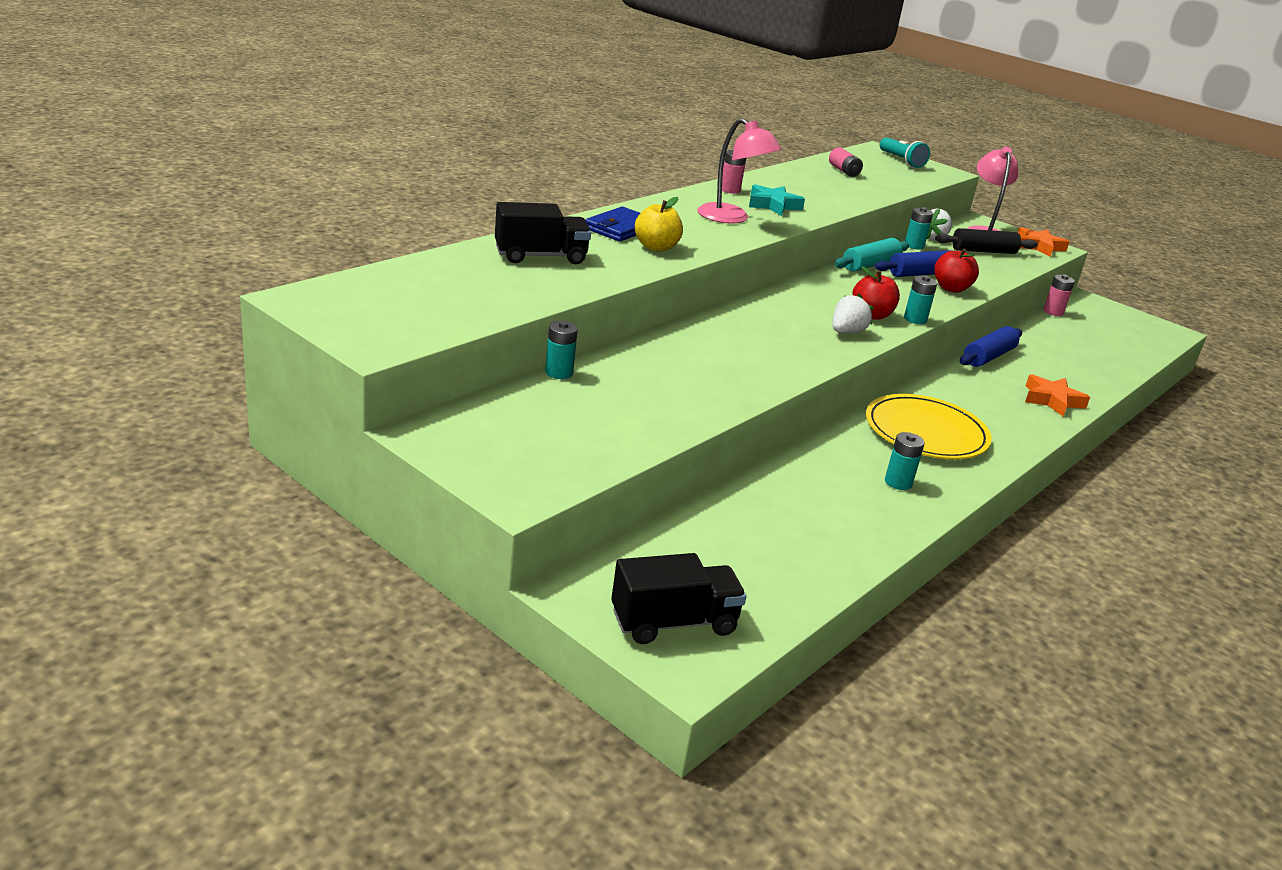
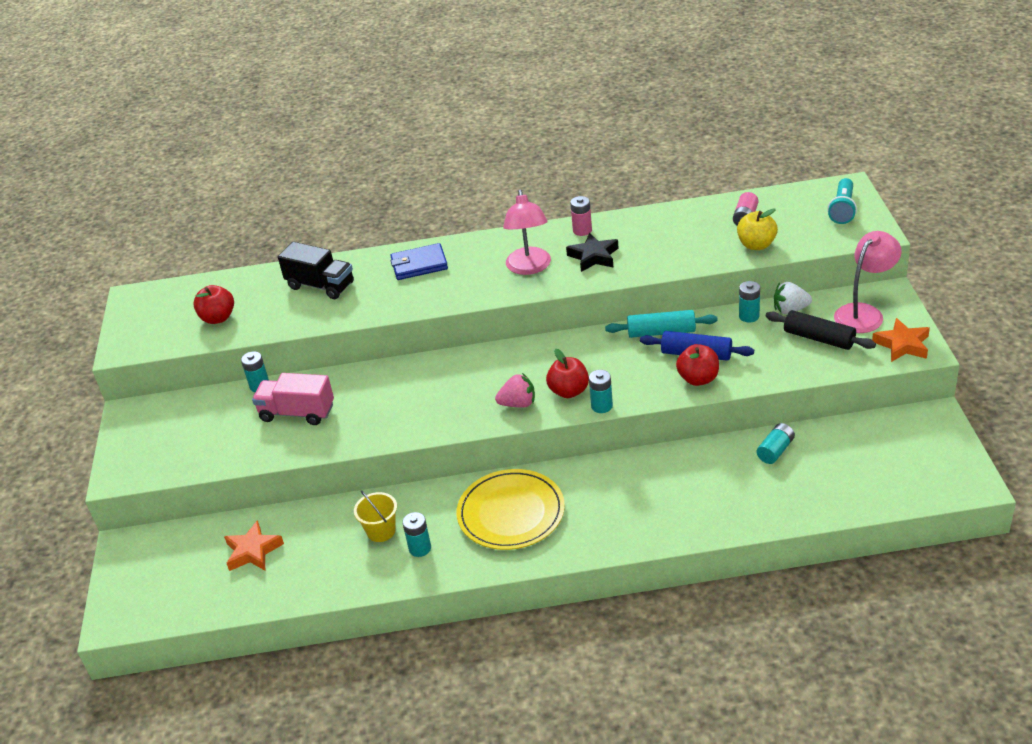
camera: 50 degrees right, 10 degrees up
(461, 299) = (218, 318): none -> red apple
(645, 385) = (297, 413): none -> pink truck
(656, 247) = (417, 291): yellow apple -> yellow apple (756, 245)
(673, 622) = (145, 589): black truck -> none
(773, 205) = (593, 257): turquoise star -> black star
(840, 481) = (381, 531): none -> yellow bucket
(846, 332) = (518, 404): white strawberry -> pink strawberry
(988, 357) = (694, 456): blue rolling pin -> none
(1033, 340) = (775, 450): none -> turquoise battery
(1052, 400) = (678, 520): orange star -> orange star (253, 551)
(1053, 312) = (860, 422): pink battery -> none

